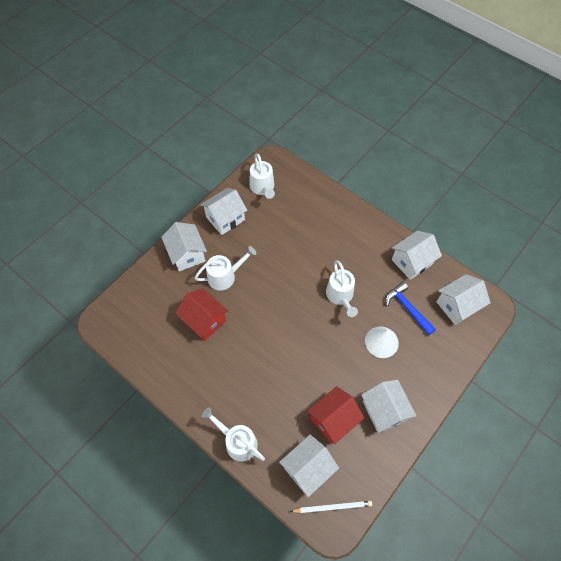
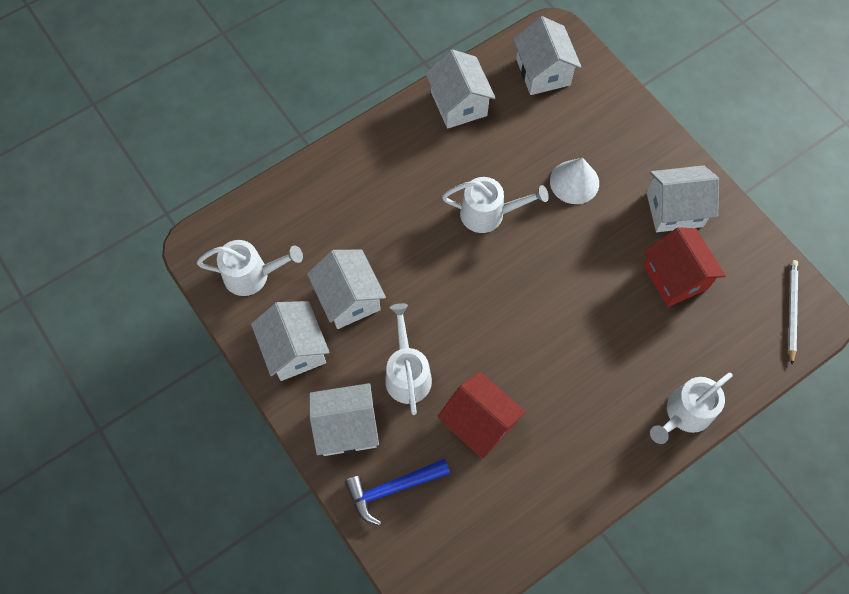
camera: 75 degrees left, 5 degrees up
(204, 321) = (479, 423): red house -> red house turned 75 degrees clockwise
(307, 468) = (737, 328): white house -> white house (349, 298)
(407, 308) = (531, 133): blue hammer -> blue hammer (392, 489)

